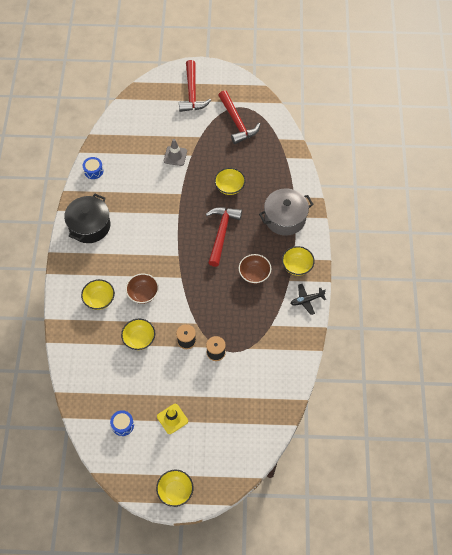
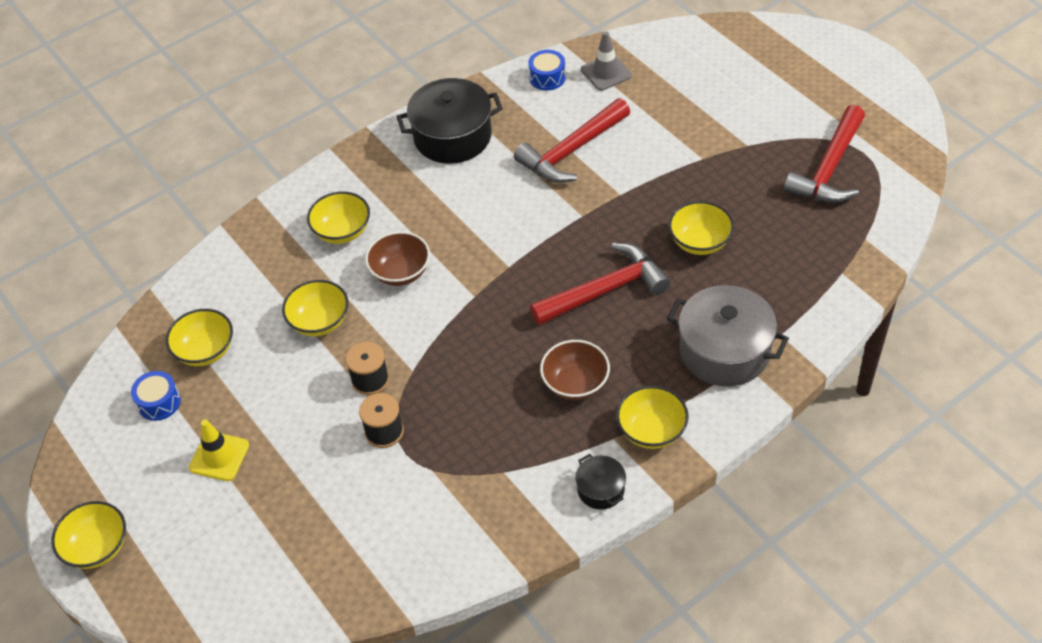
camera: 55 degrees right, 10 degrees down
(112, 391) = (205, 351): none -> yellow bowl
(175, 156) = (678, 142): grey traffic cone -> grey traffic cone (606, 73)
(192, 93) = (813, 82): red hammer -> red hammer (571, 151)
(306, 300) = (600, 489): black plane -> black pot

